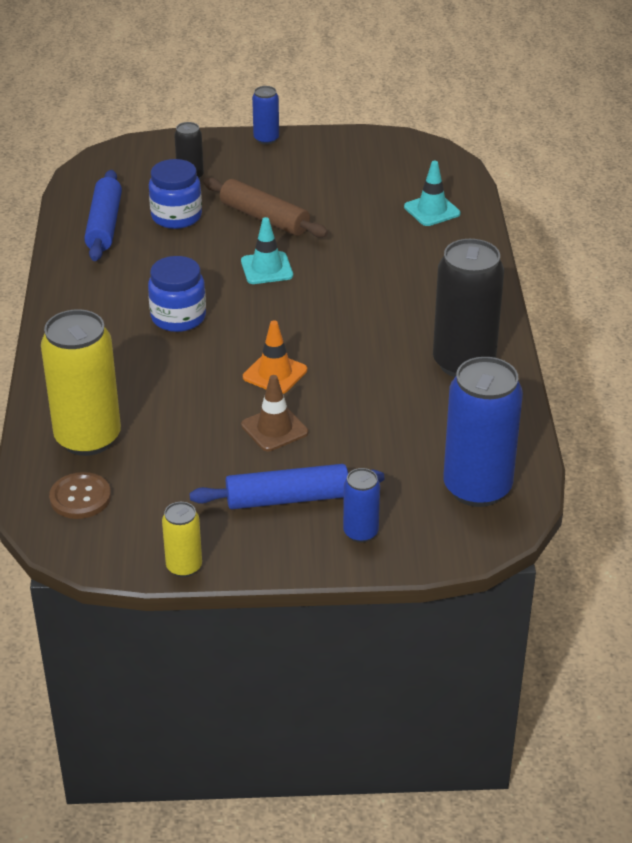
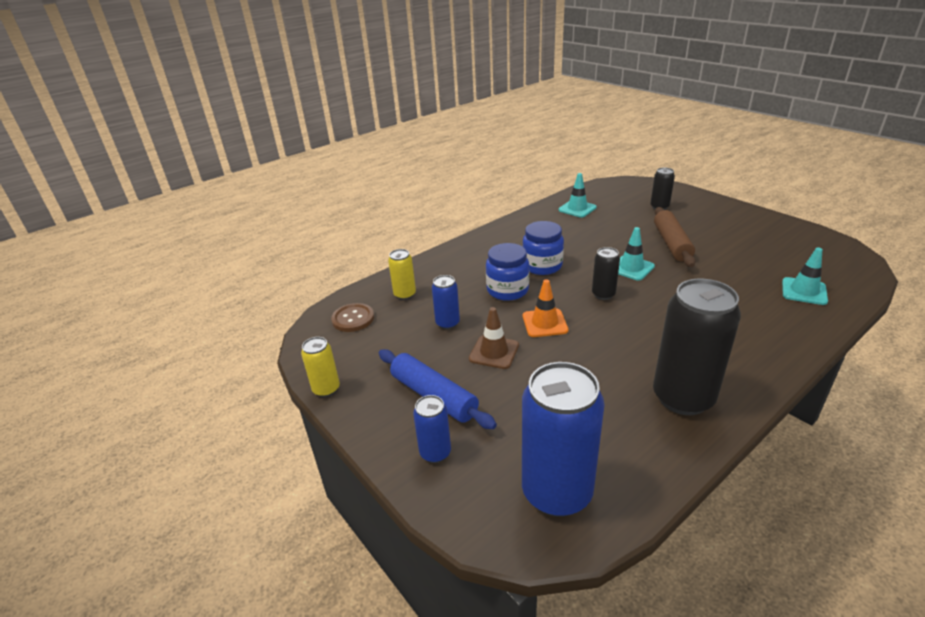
camera: 55 degrees right, 5 degrees down
(88, 438) = (405, 294): yellow can -> yellow can, size x0.50
(104, 225) = (577, 209): blue rolling pin -> turquoise traffic cone
(176, 216) = (621, 221): blue jar -> blue jar (507, 290)
(266, 139) = (736, 208): blue can -> blue can (447, 323)
(282, 312) = (603, 294): none -> black can

